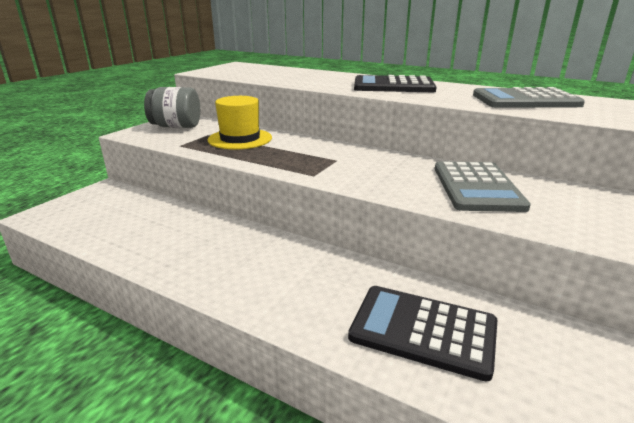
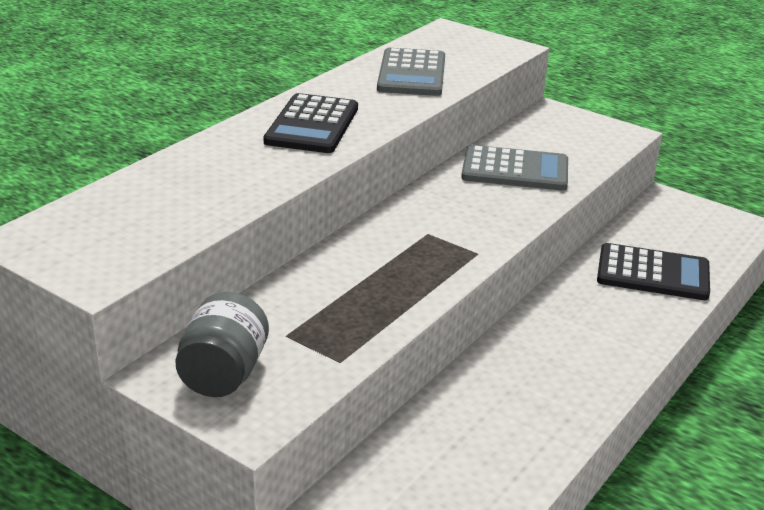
camera: 85 degrees left, 5 degrees up
(240, 139) = (322, 303): yellow hat -> none
(423, 331) = (653, 273): black calculator -> black calculator turned 105 degrees counterclockwise

